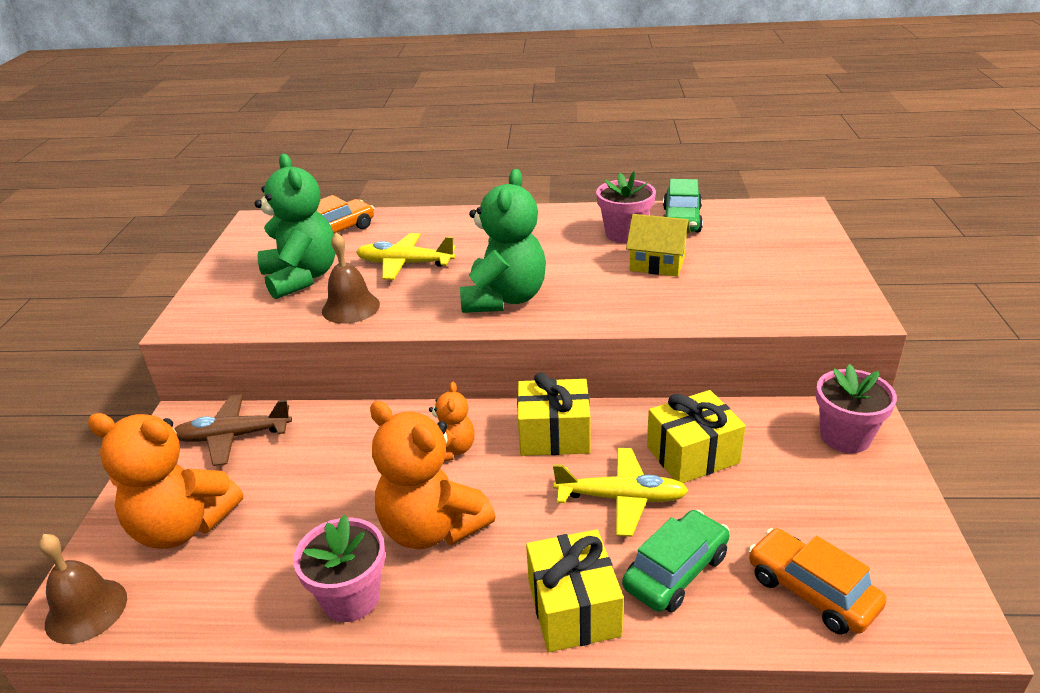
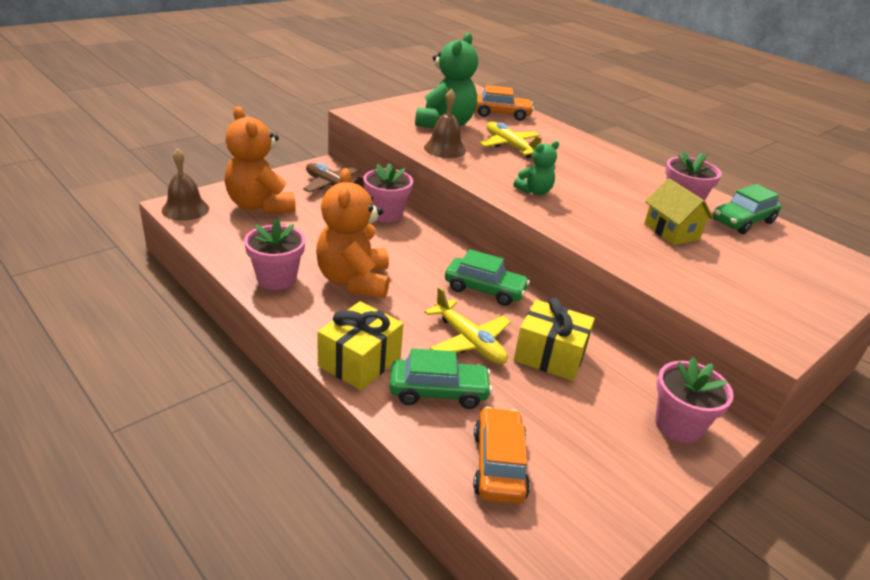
camera: 40 degrees right, 0 degrees up
(343, 426) = (386, 214): none -> pink flower pot
(451, 450) = (419, 258): orange teddy bear -> none
(504, 299) = (534, 191): green teddy bear -> green teddy bear, size x0.53
(554, 435) = (484, 290): yellow gift -> green car

